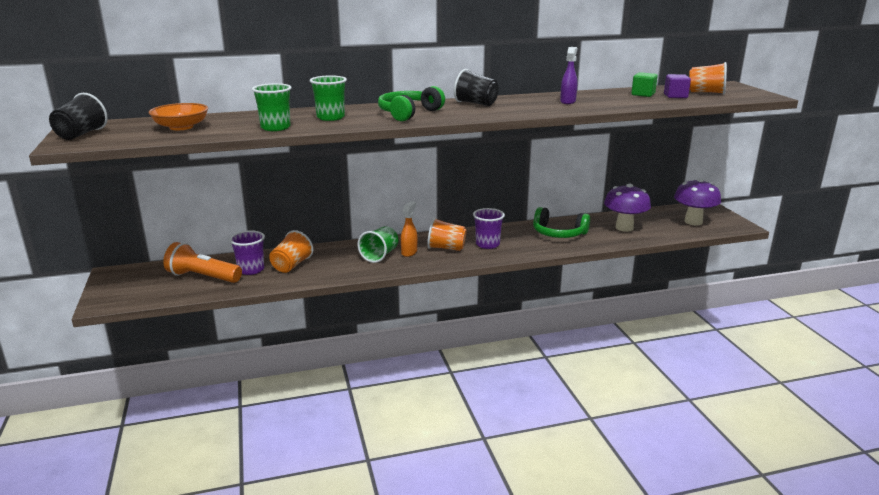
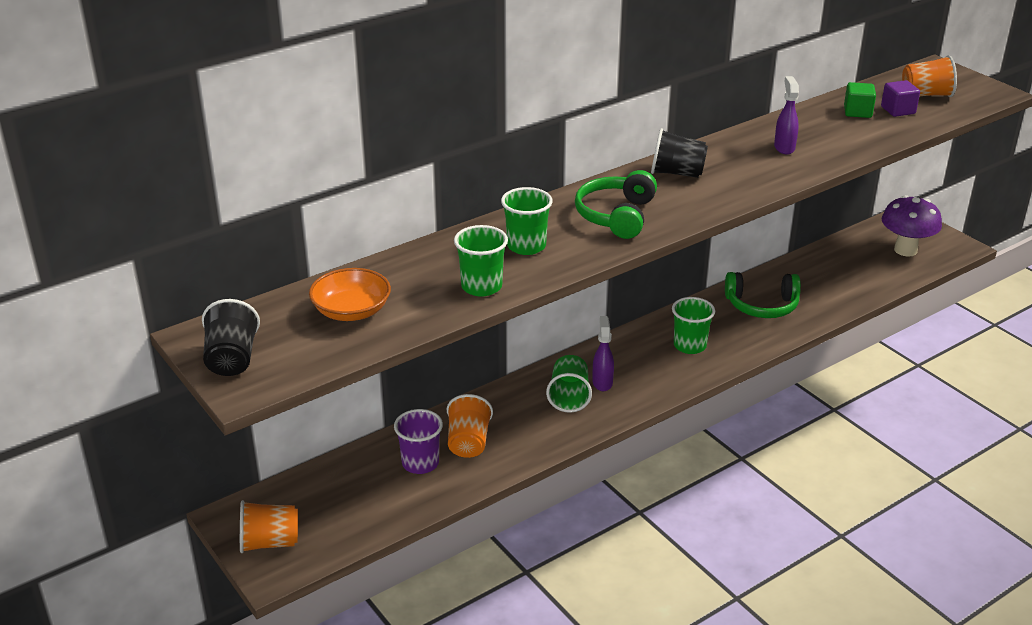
camera: 20 degrees left, 10 degrees up
(203, 277) = (366, 492): orange flashlight -> none
(409, 252) = (602, 382): orange spray bottle -> purple spray bottle
(446, 248) = (643, 364): orange cup -> orange cup (269, 542)
(487, 244) = (690, 345): purple cup -> green cup
(624, 228) = (833, 278): purple mushroom -> none

